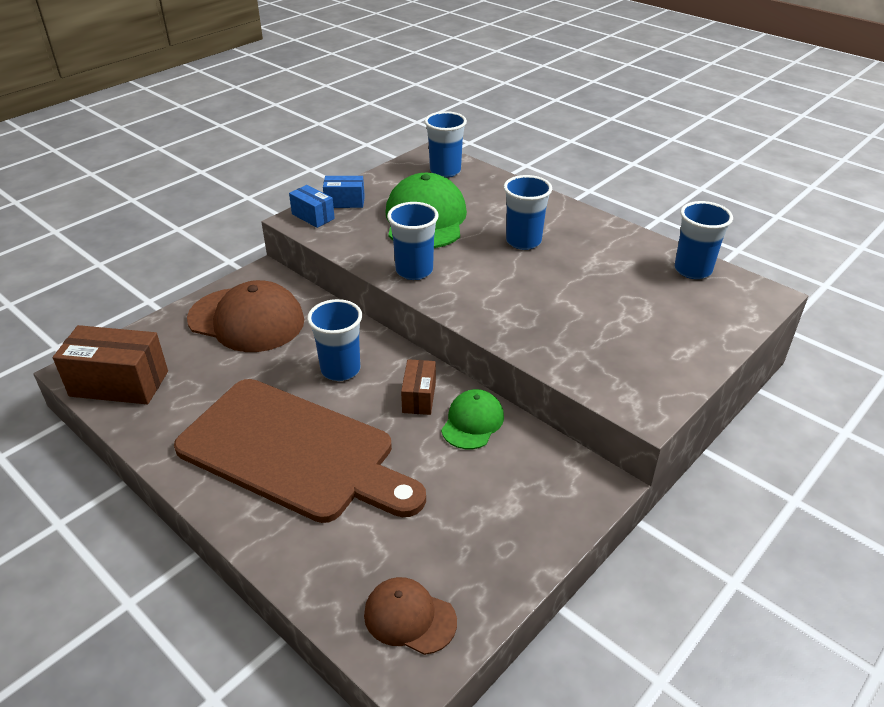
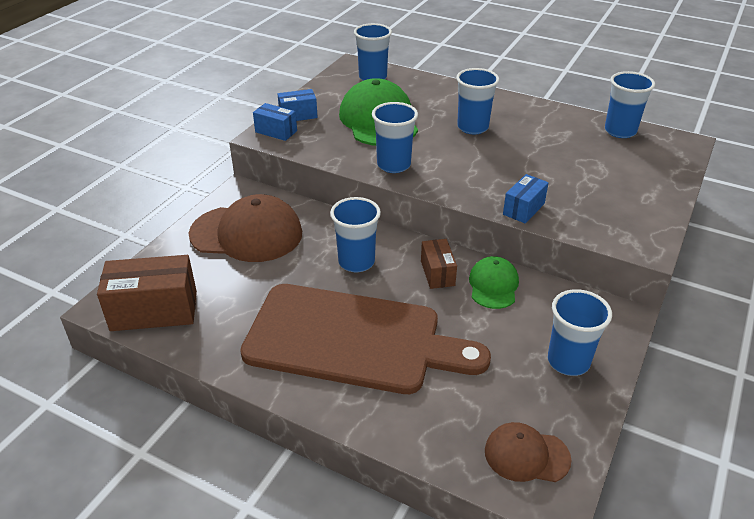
camera: 15 degrees left, 0 degrees up
(511, 524) = (568, 361): none -> blue cup
(529, 342) = (523, 209): none -> blue box

